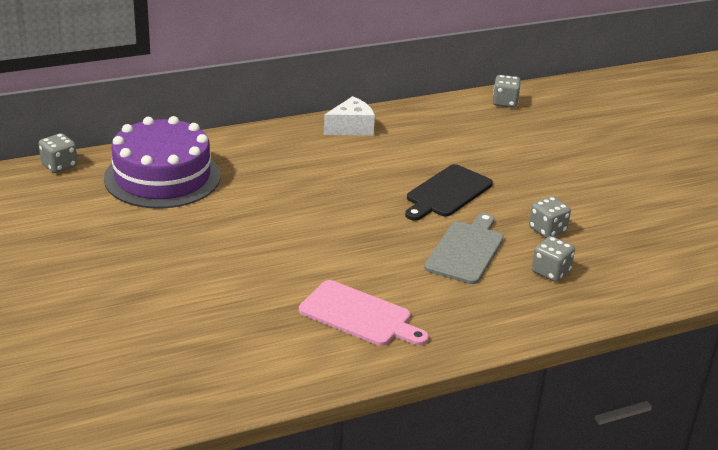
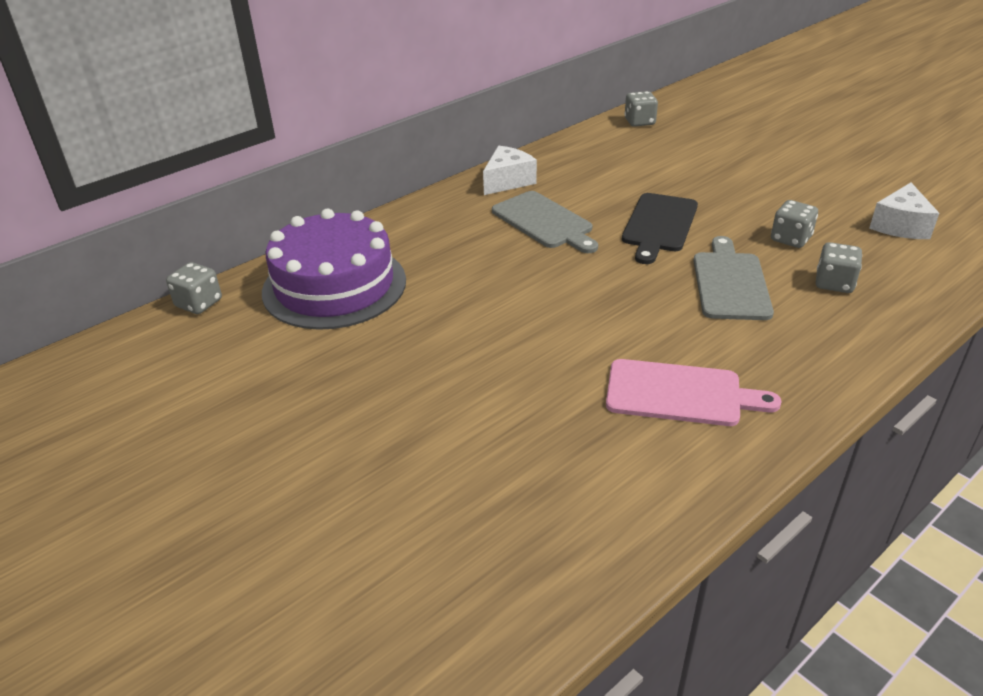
camera: 15 degrees left, 5 degrees up
(356, 168) = (544, 222): none -> grey cutting board
(653, 243) = (900, 226): none -> white cheese

